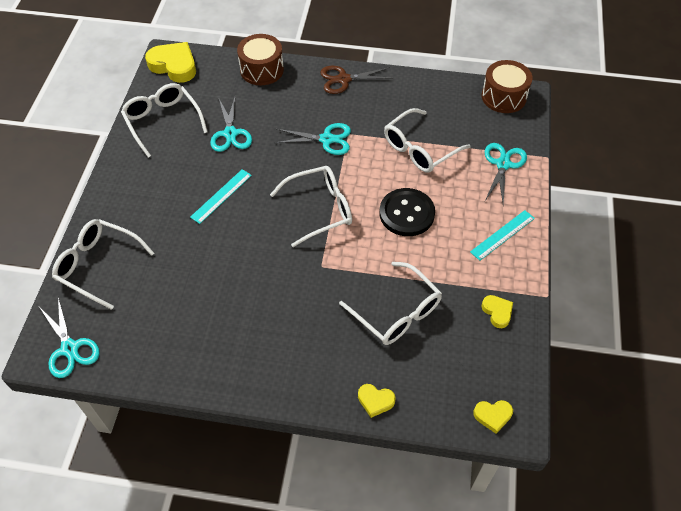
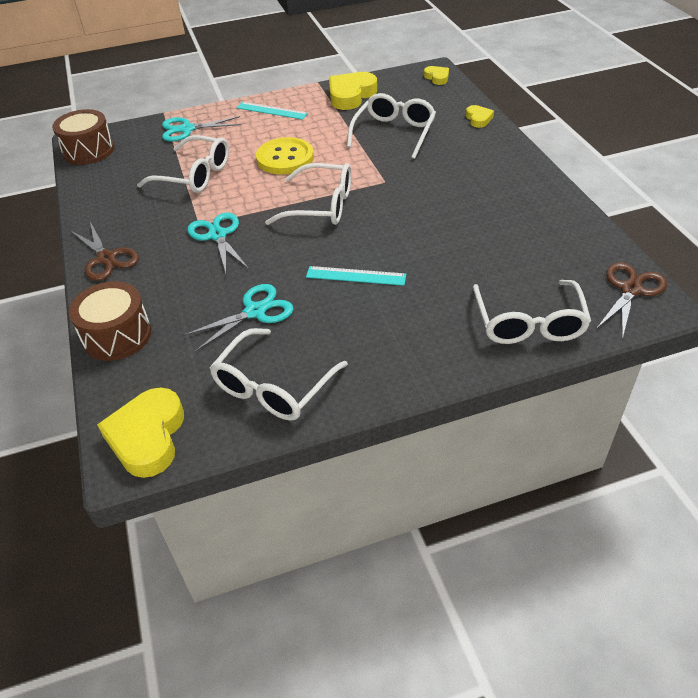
camera: 115 degrees left, 10 degrees down
(70, 348) = (630, 289): turquoise scissors -> brown scissors
(319, 209) = (320, 206): white glasses -> white glasses turned 150 degrees clockwise
(406, 213) = (285, 158): black button -> yellow button
(497, 312) = (351, 95): yellow heart -> yellow heart, size x1.91

